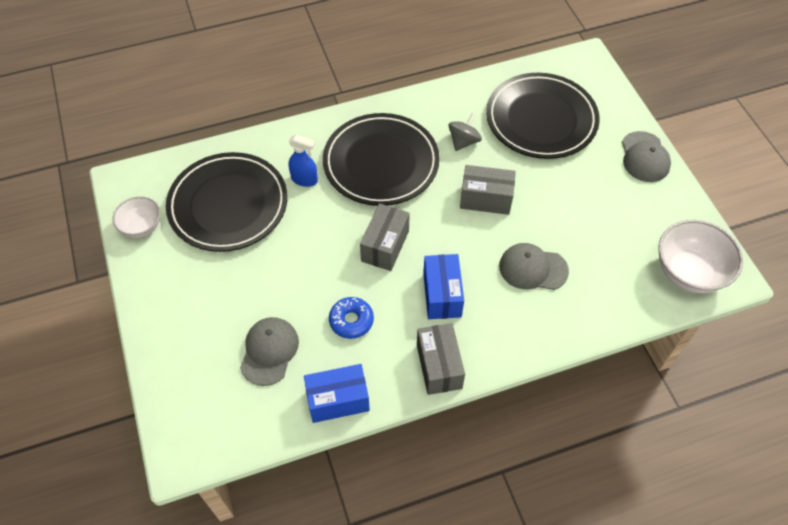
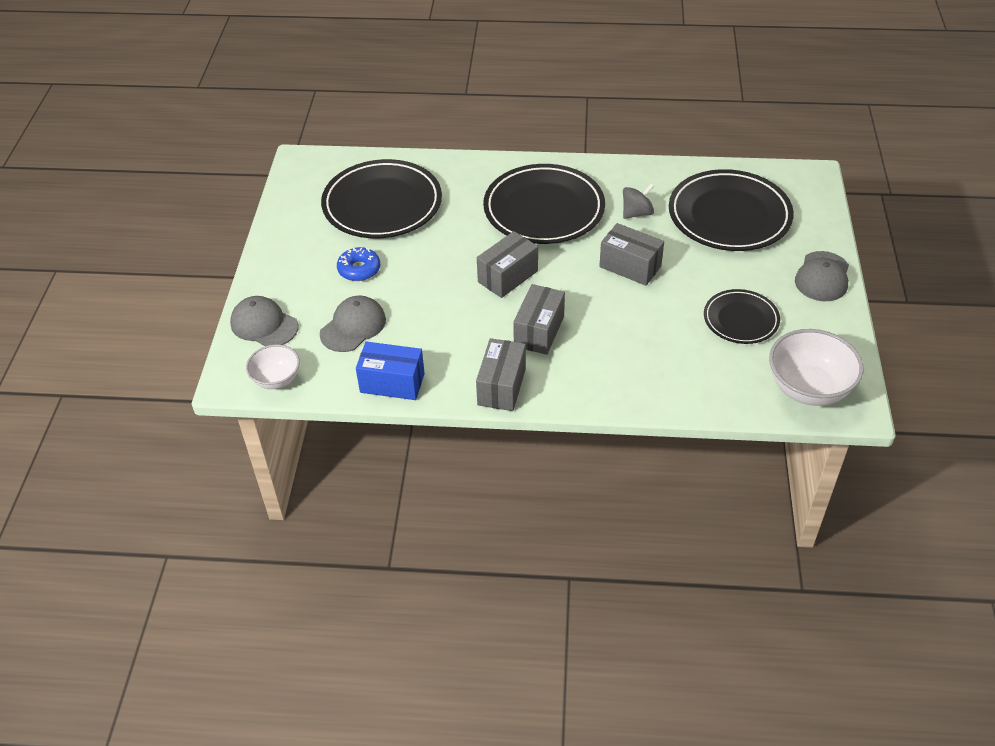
camera: 25 degrees right, 10 degrees down
(142, 227) = (298, 200): white bowl -> white bowl (276, 379)
(305, 180) = (463, 203): blue spray bottle -> none
(351, 321) = (441, 326): blue donut -> blue donut (359, 269)
(442, 295) = (539, 331): blue box -> grey box
(533, 268) = (643, 337): grey cap -> grey cap (264, 325)
(602, 222) = (740, 319): none -> black plate

